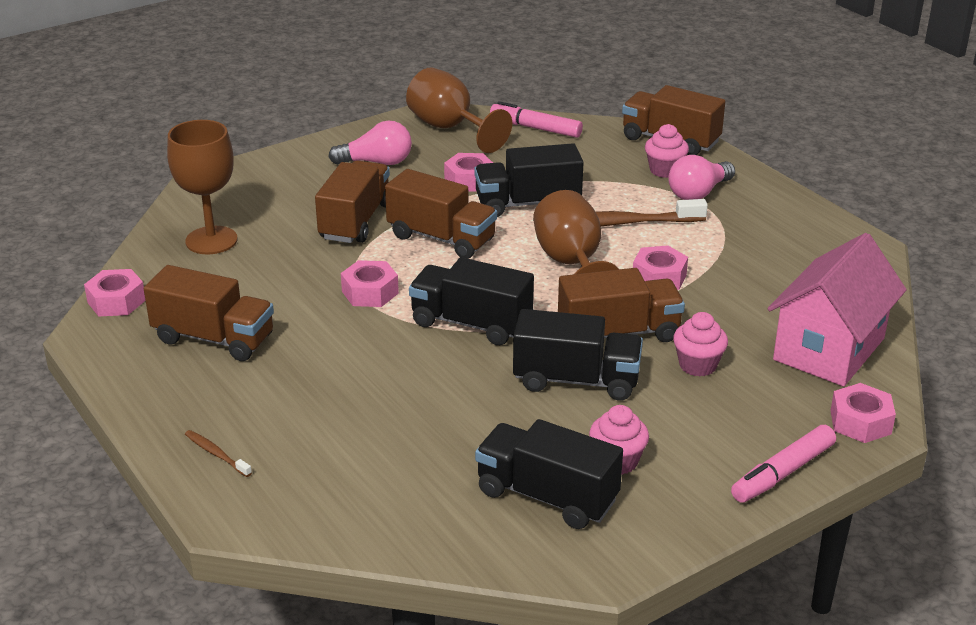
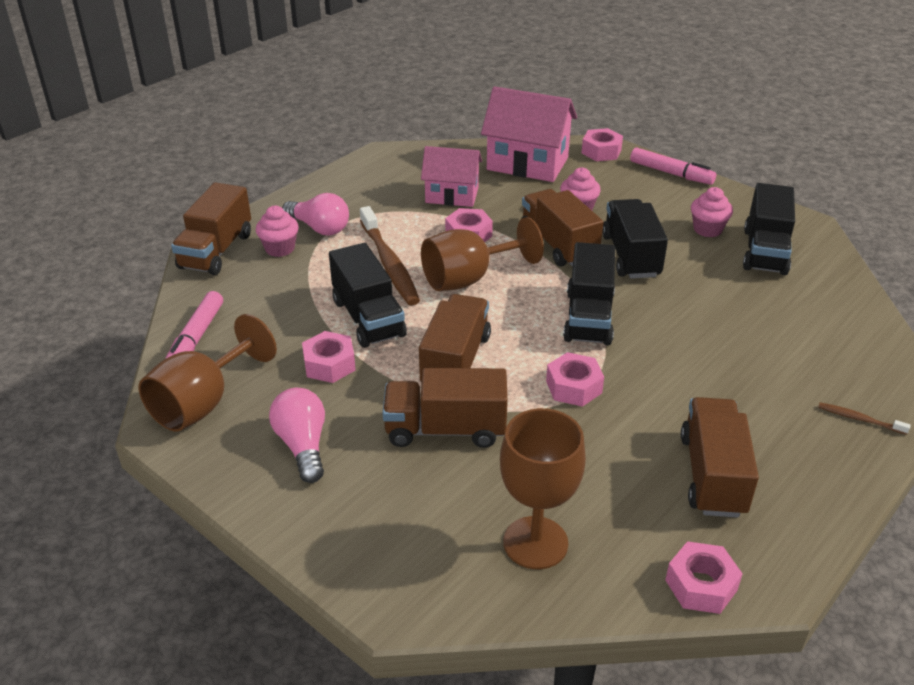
camera: 105 degrees left, 5 degrees up
(216, 454) = (859, 419): brown toothbrush -> brown toothbrush turned 90 degrees clockwise
(752, 279) = (452, 195): none -> pink house

